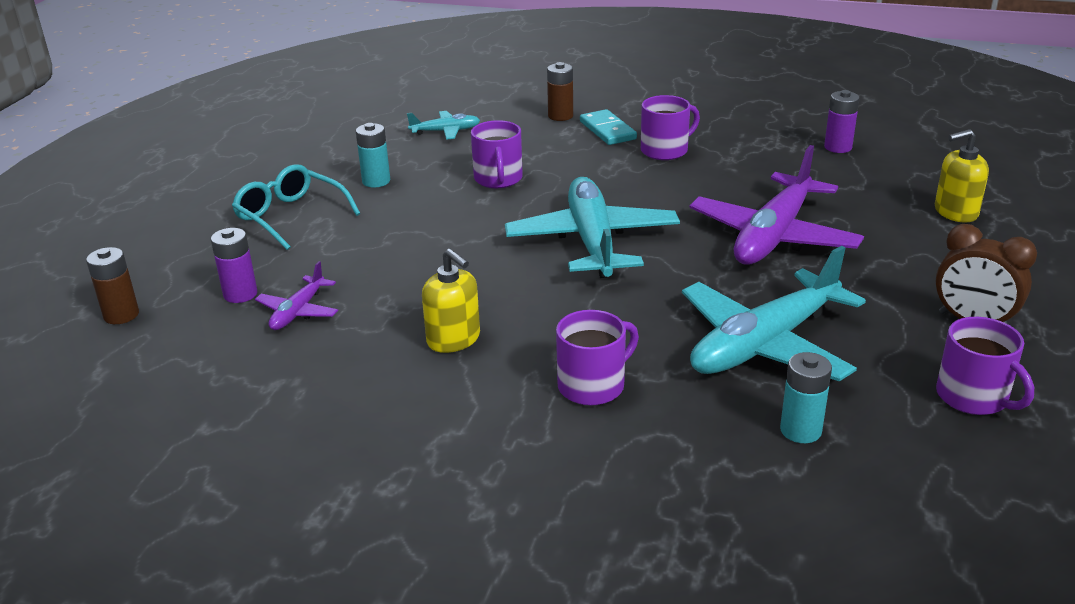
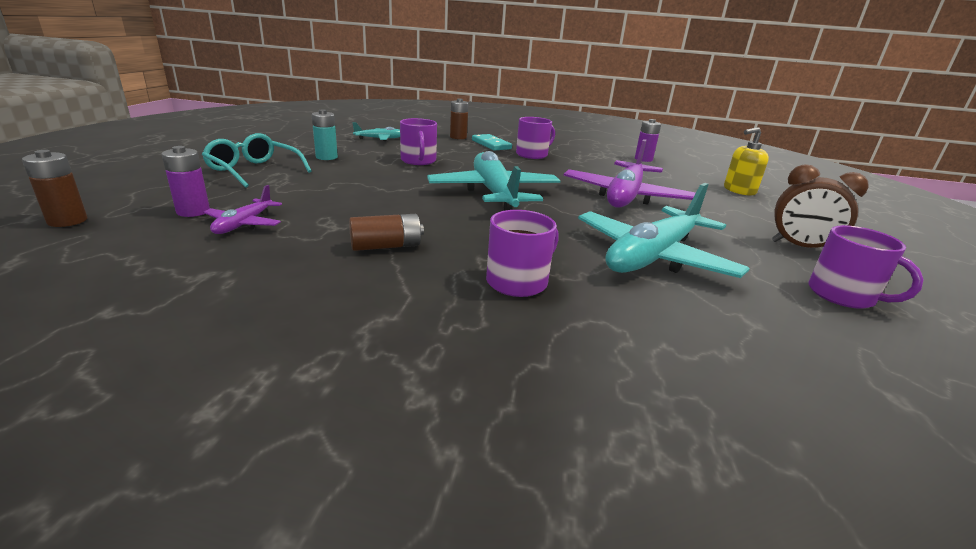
camera: 10 degrees left, 5 degrees down
(454, 339) = (386, 246): yellow soap dispenser -> brown battery
(800, 430) = (719, 319): turquoise battery -> none

